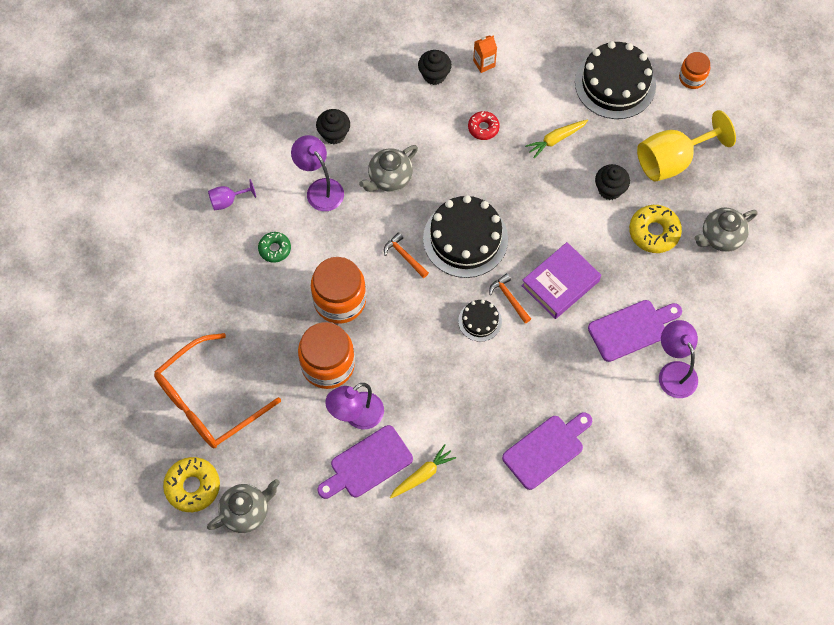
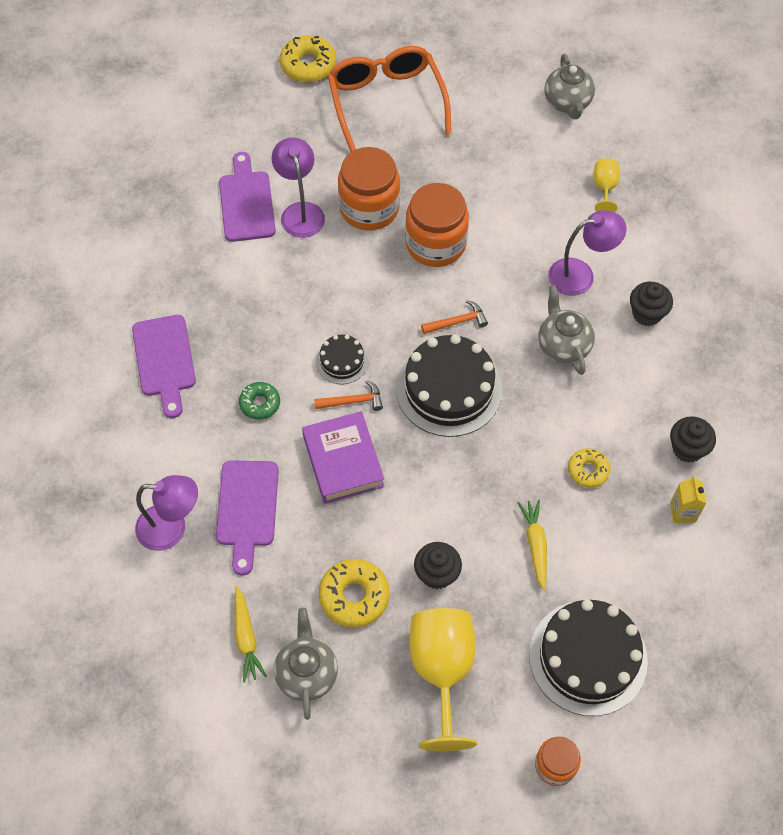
camera: 115 degrees right, 5 degrees down
(227, 201) = (604, 188): purple goblet -> yellow goblet
(246, 512) = (259, 95): grey teapot -> grey teapot (567, 103)
(275, 249) = (525, 209): green donut -> green donut (260, 403)
(422, 475) = (207, 242): yellow carrot -> yellow carrot (246, 638)
(483, 128) = (588, 470): red donut -> yellow donut
(484, 63) = (683, 512): orange carton -> yellow carton

